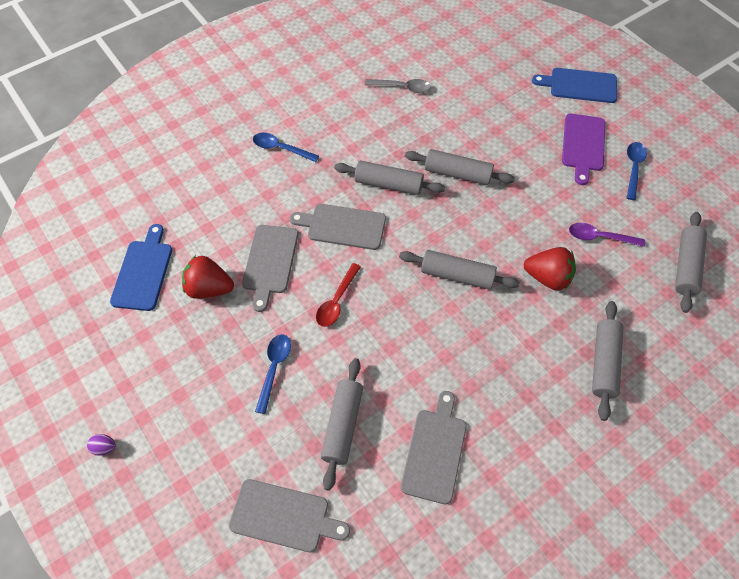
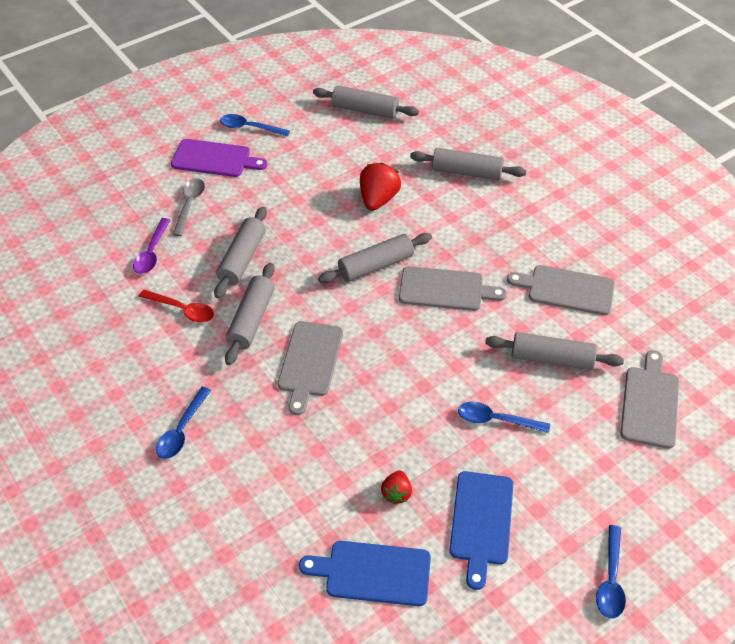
camera: 90 degrees left, 10 degrees down
(104, 447) = (610, 580): purple egg -> blue spoon
(209, 288) = (396, 493): red strawberry -> red strawberry, size x0.58
(270, 262) = (359, 432): grey cutting board -> grey cutting board (445, 289)
(337, 301) = (409, 366): red spoon -> red spoon (182, 310)
(402, 87) = (98, 305): grey spoon -> grey spoon (189, 205)
(457, 275) = (375, 265): grey rolling pin -> grey rolling pin turned 45 degrees clockwise
(579, 85) = (129, 153): blue cutting board -> blue cutting board (481, 522)
(599, 237) = (332, 160): purple spoon -> purple spoon (152, 253)

